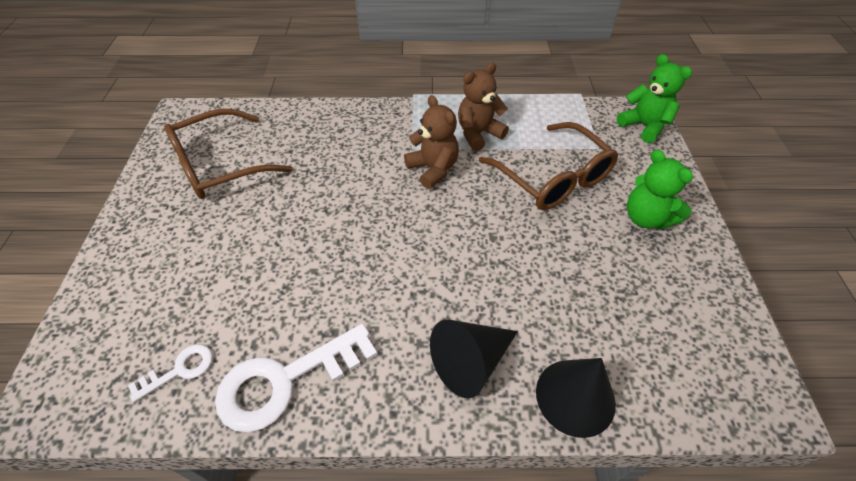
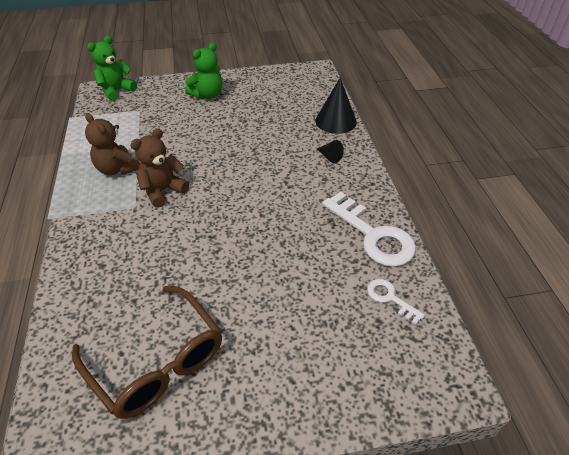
camera: 100 degrees left, 5 degrees down
(470, 362) = (330, 157): black cone -> black cone, size x0.51
(553, 178) = (172, 130): brown glasses -> none

